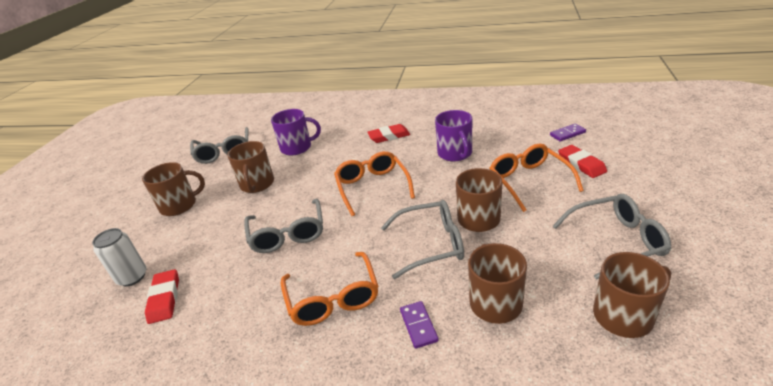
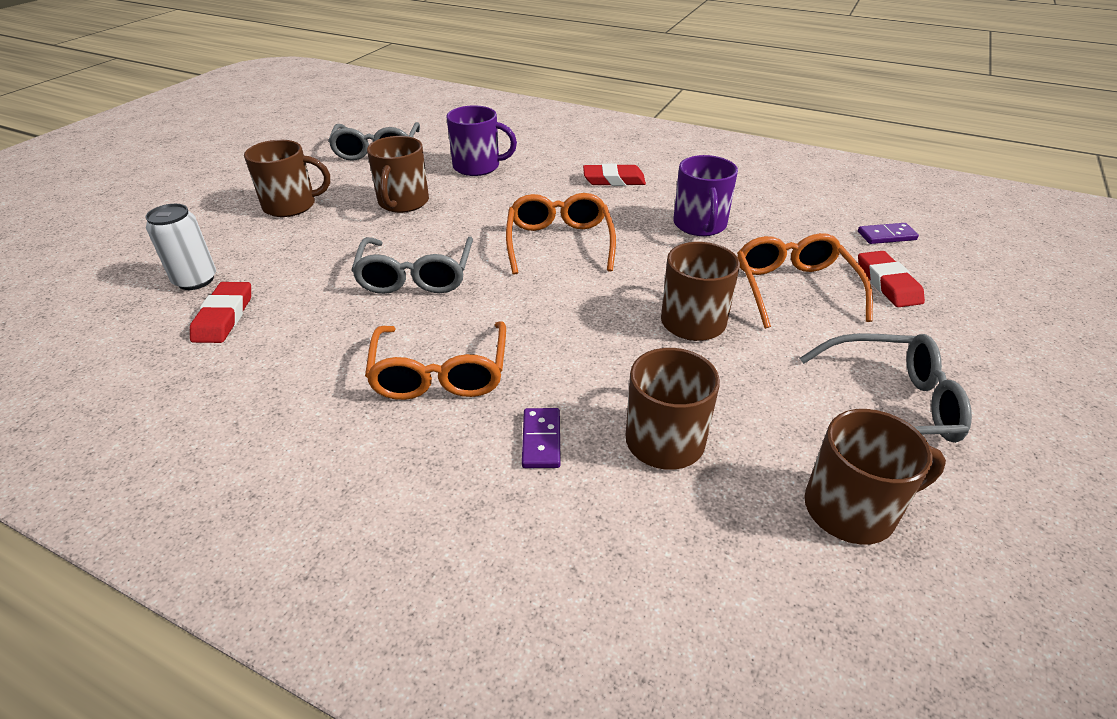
camera: 10 degrees right, 5 degrees up
(431, 244) = (608, 339): grey glasses -> none

